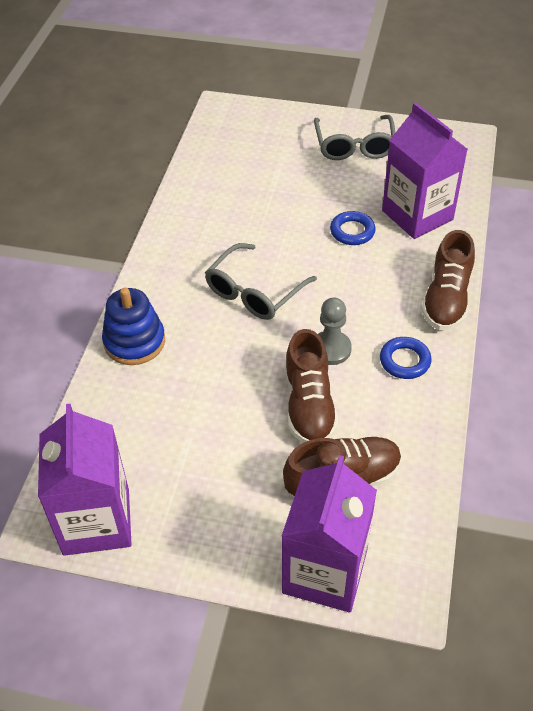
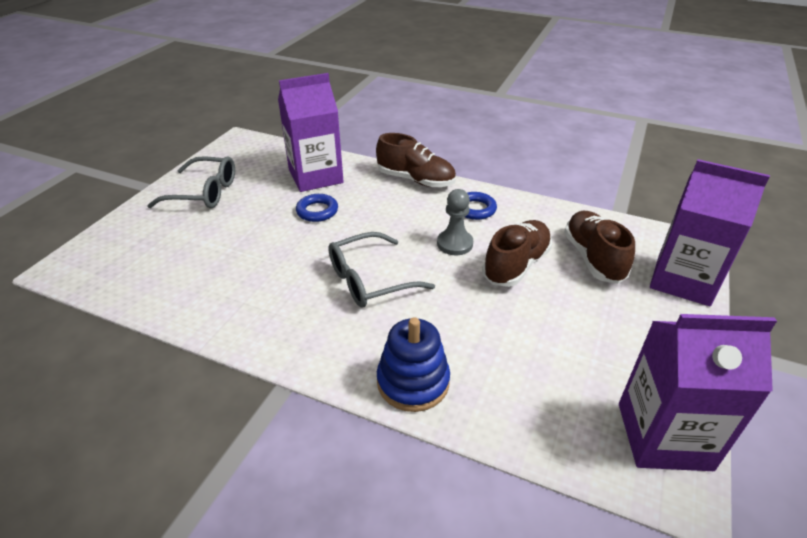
camera: 80 degrees left, 10 degrees down
(254, 292) = (370, 280): grey glasses -> grey glasses turned 105 degrees clockwise
(309, 405) = (516, 265): brown shoe -> brown shoe turned 60 degrees counterclockwise

